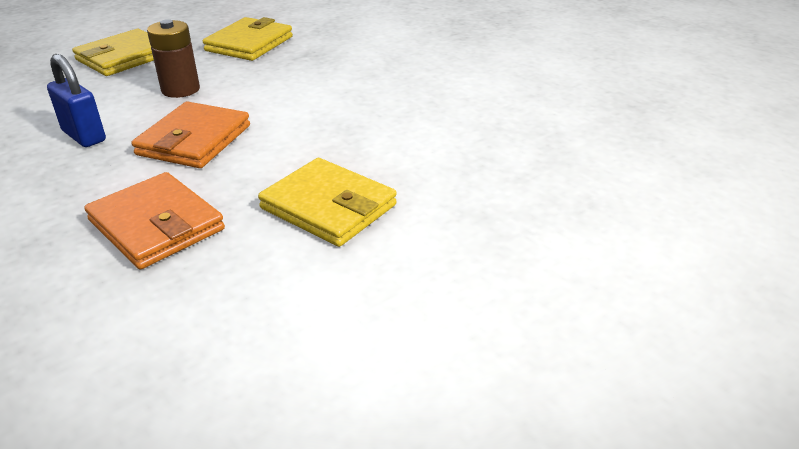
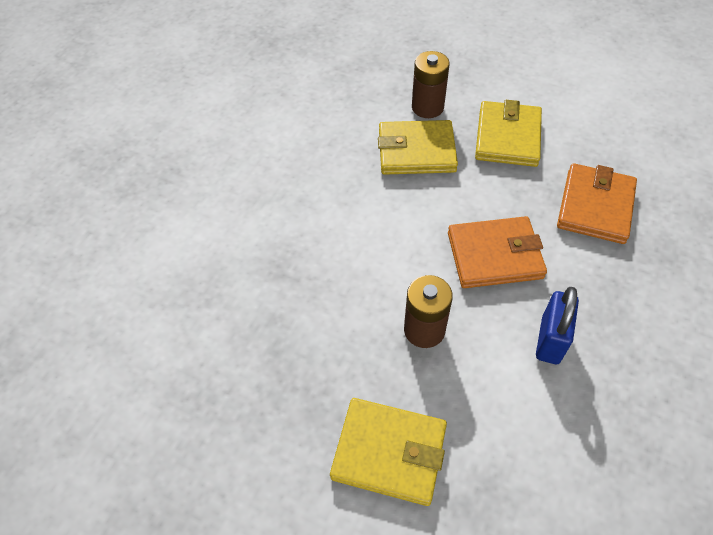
camera: 115 degrees left, 20 degrees up
(249, 44) = (281, 343): yellow wallet -> yellow wallet (416, 151)
(435, 169) = (427, 107): none -> brown battery

